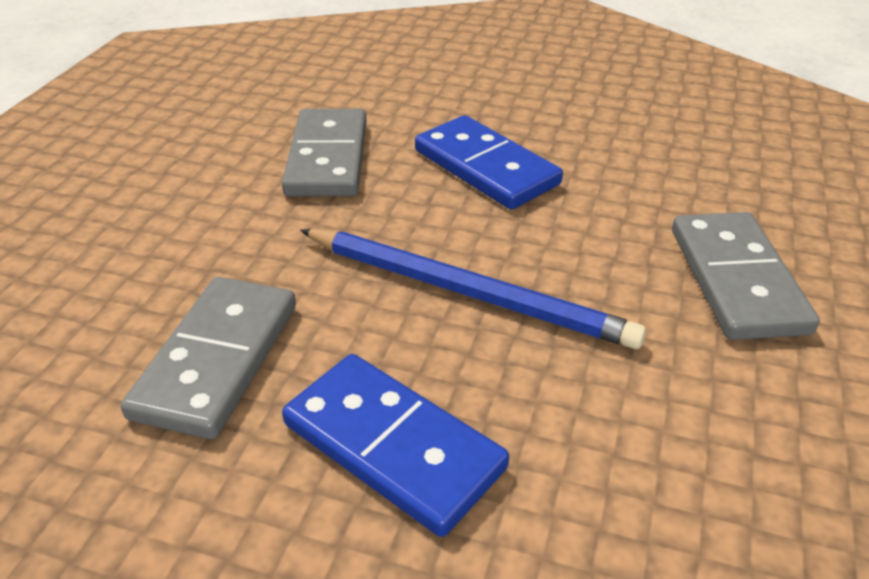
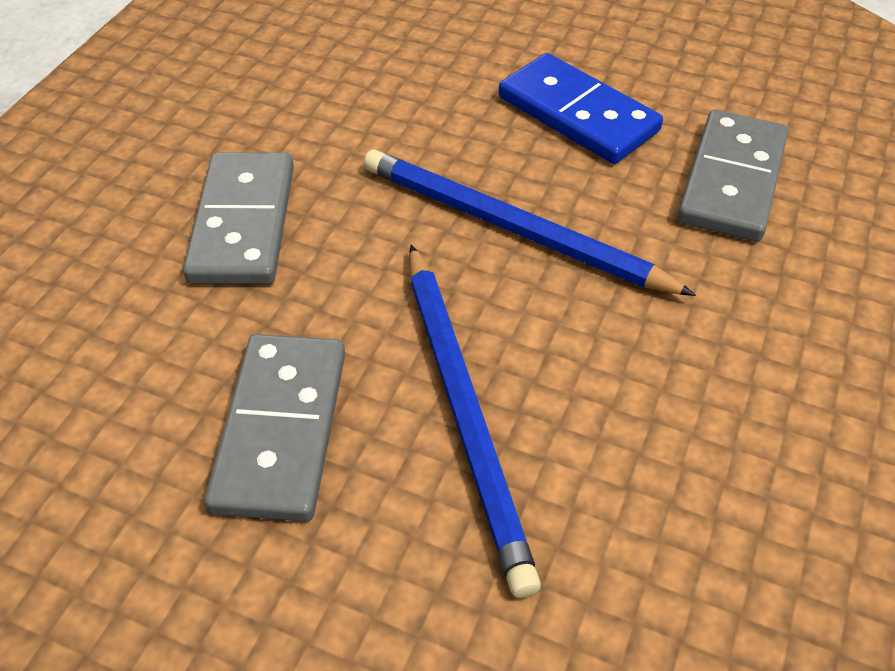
camera: 175 degrees left, 10 degrees up
(327, 158) = (693, 450): grey domino -> grey domino (281, 429)
(486, 167) = (464, 411): blue domino -> blue pencil

